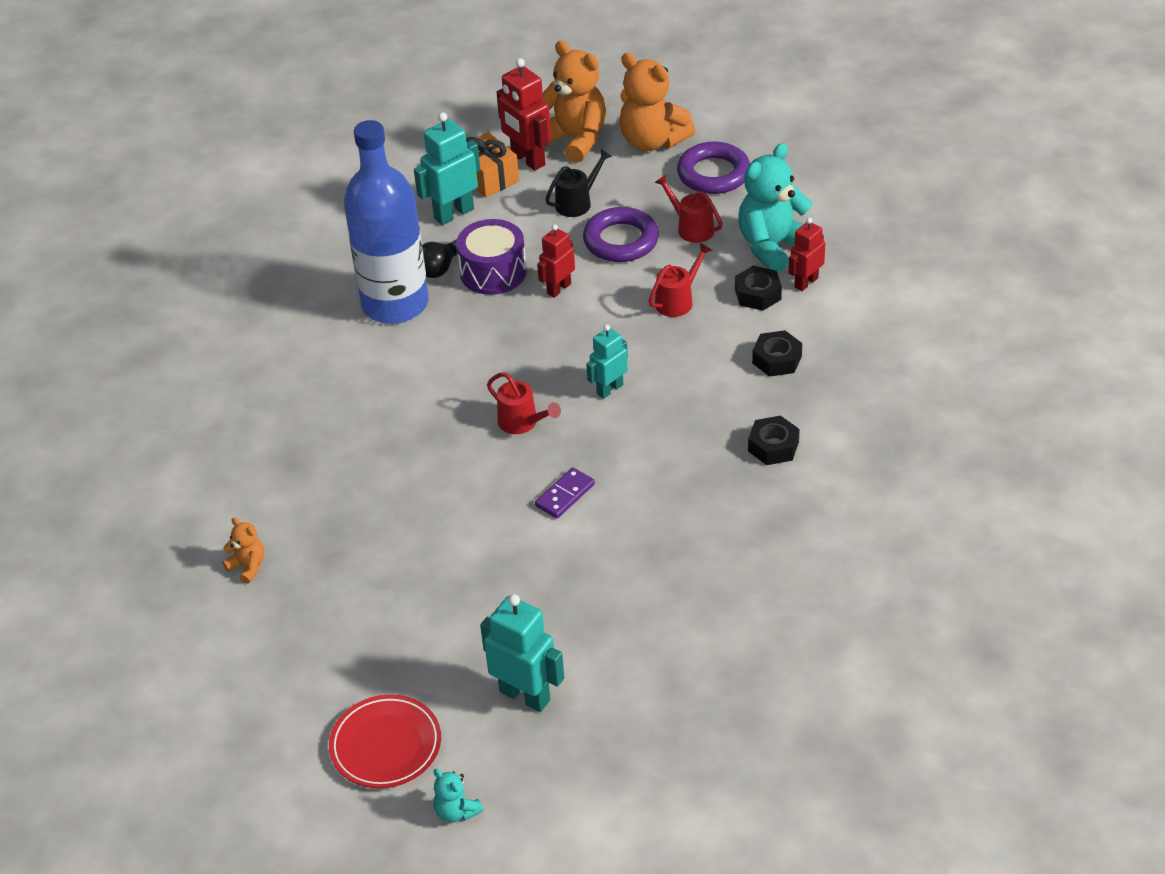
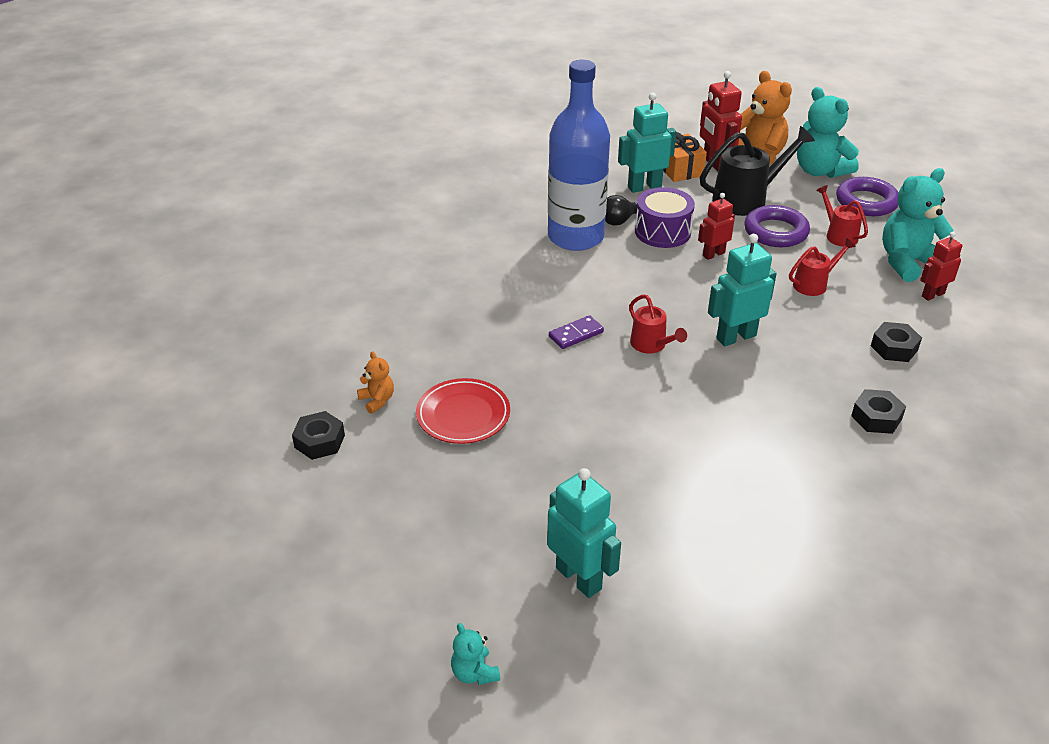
camera: 15 degrees right, 5 degrees down
(386, 745) = (432, 587): red plate -> red plate (463, 415)
(565, 495) = (671, 411): purple domino -> purple domino (576, 334)
(578, 202) = (747, 199): black watering can -> black watering can, size x1.77
(609, 389) = (736, 337): turquoise robot -> turquoise robot, size x1.56
(652, 141) = (820, 171): orange teddy bear -> turquoise teddy bear
(757, 294) = (886, 294): black nut -> black nut (319, 441)

